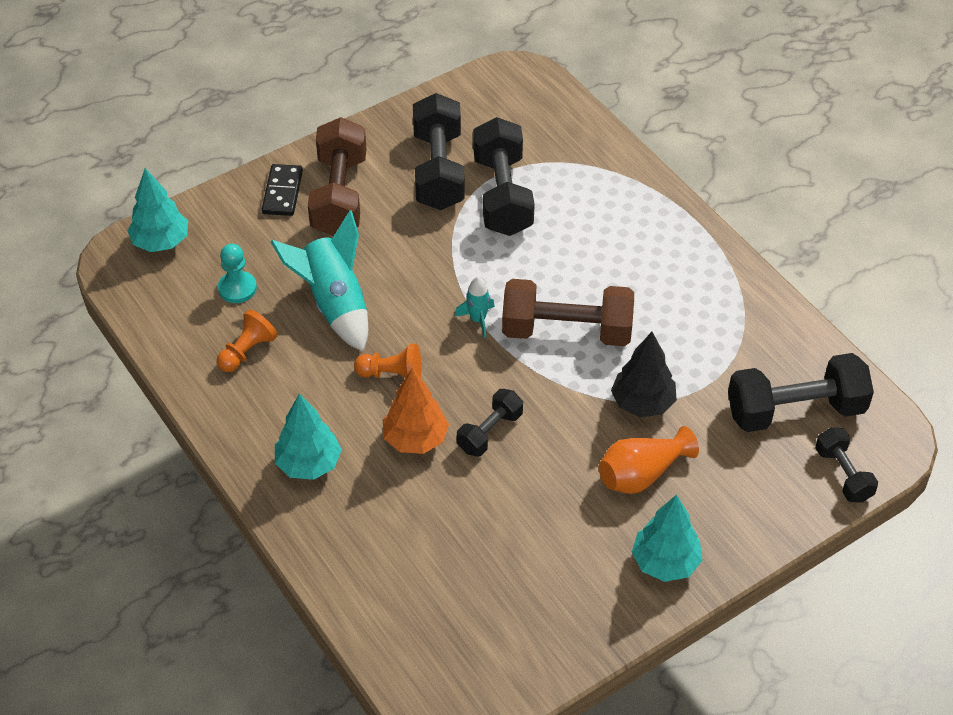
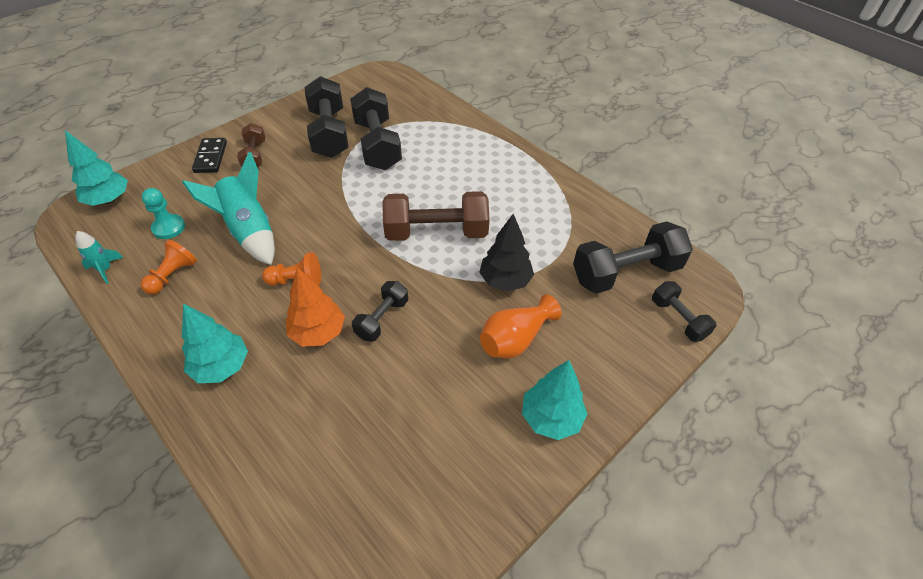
camera: 10 degrees left, 0 degrees up
(339, 195) = (254, 155): brown dumbbell -> brown dumbbell, size x0.55
(478, 319) = (365, 231): turquoise rocket -> turquoise rocket (105, 269)

